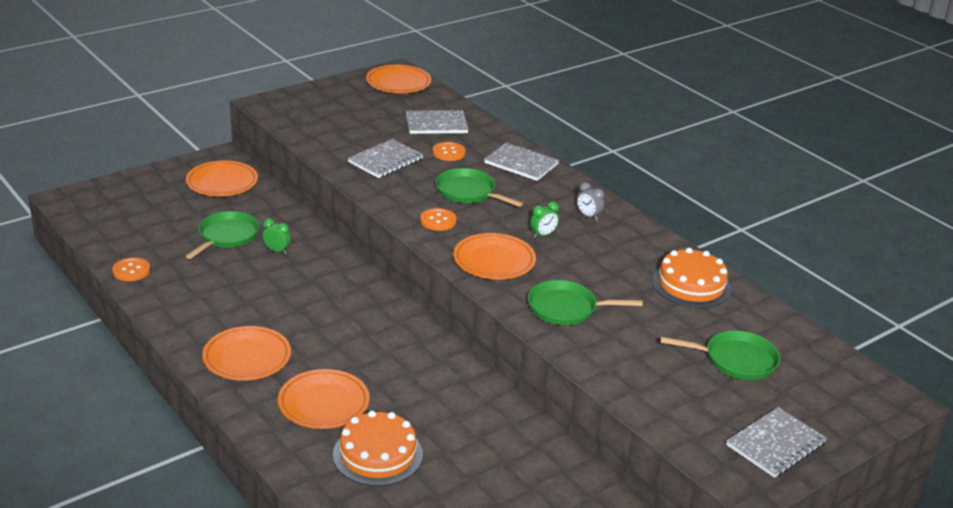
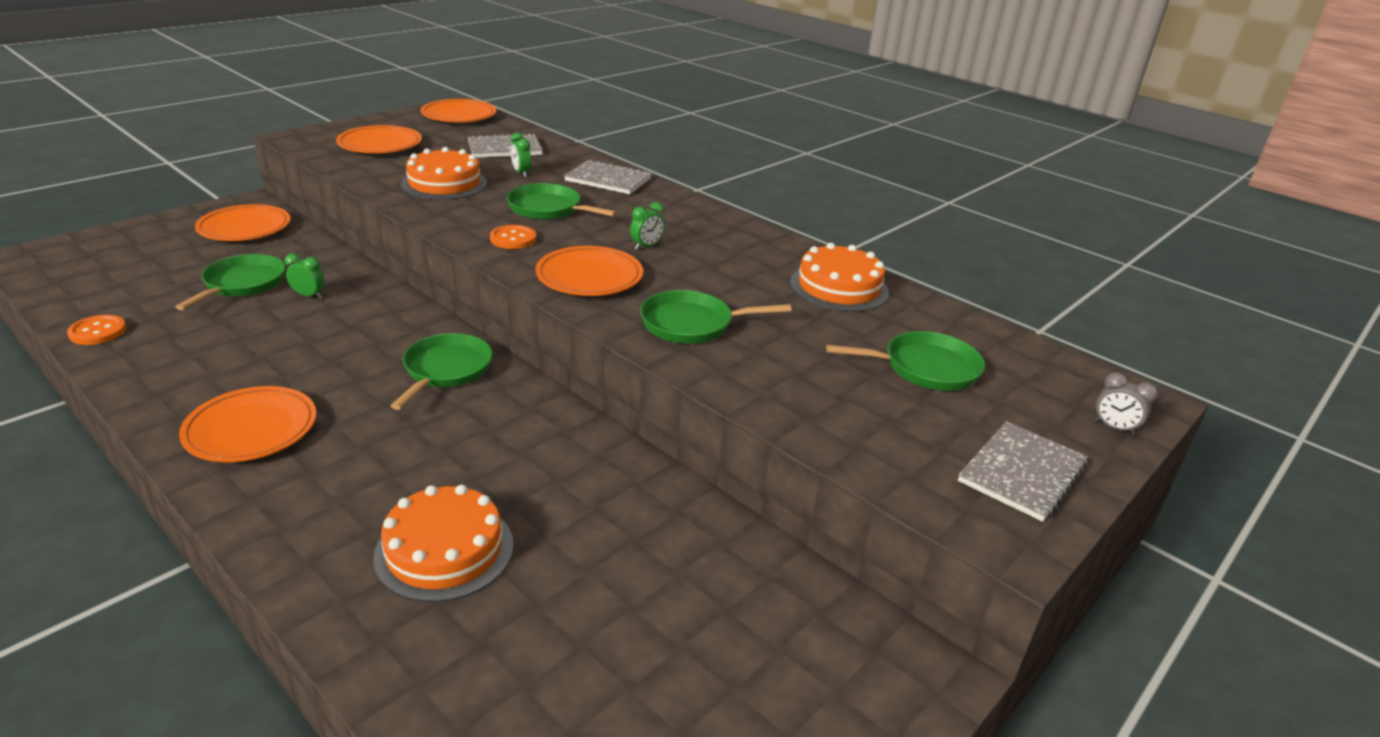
camera: 10 degrees left, 0 degrees up
(323, 403) = (362, 483): orange plate -> orange plate (380, 145)
(380, 324) = (446, 370): none -> green pan
(385, 160) = (444, 183): grey notebook -> orange cake
(449, 153) = (521, 173): orange button -> green clock
(588, 216) = (697, 225): grey clock -> grey clock (1114, 428)

